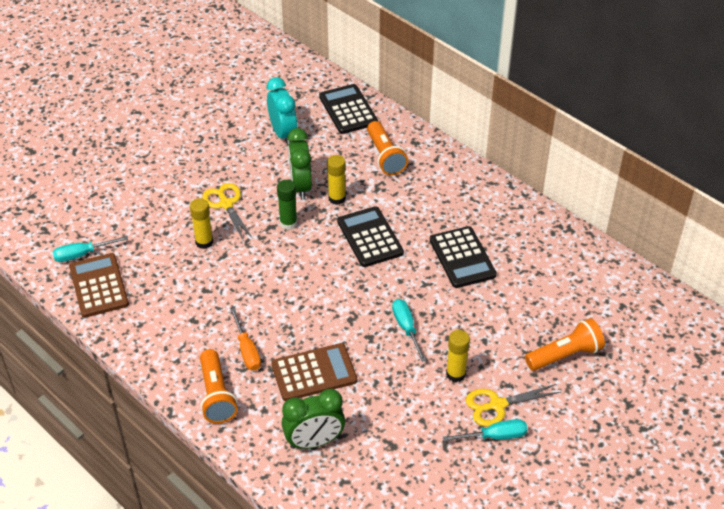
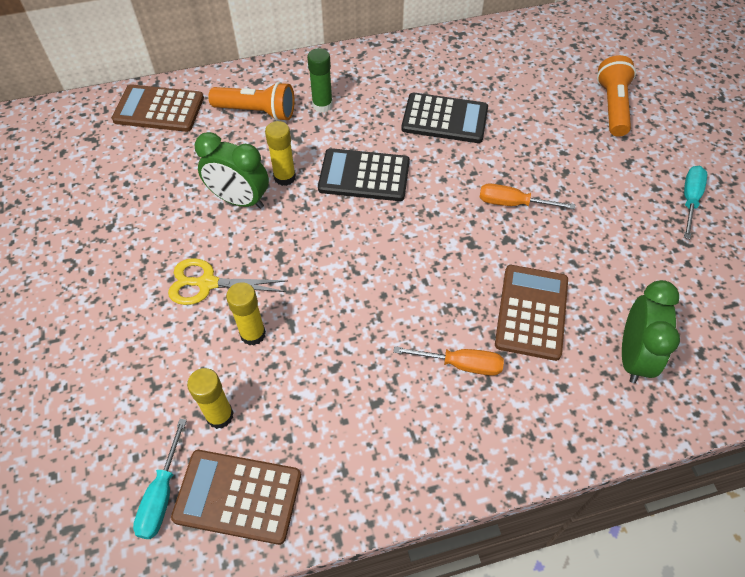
camera: 60 degrees left, 10 degrees up
(216, 395) = (515, 429): orange flashlight -> none
(283, 133) = (141, 179): turquoise clock -> none
(288, 223) = (288, 236): green glue stick -> green glue stick (322, 105)
(348, 110) = (159, 109): black calculator -> brown calculator
(406, 328) = (512, 203): turquoise screwdriver -> orange screwdriver
(455, 374) = (596, 193): yellow glue stick -> yellow glue stick (220, 416)
(497, 405) = (651, 180): yellow scissors -> none

